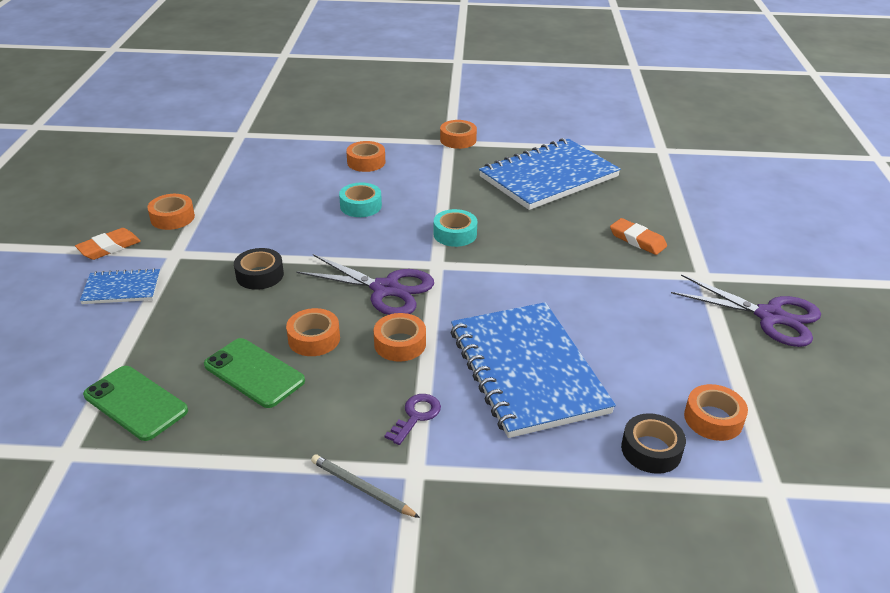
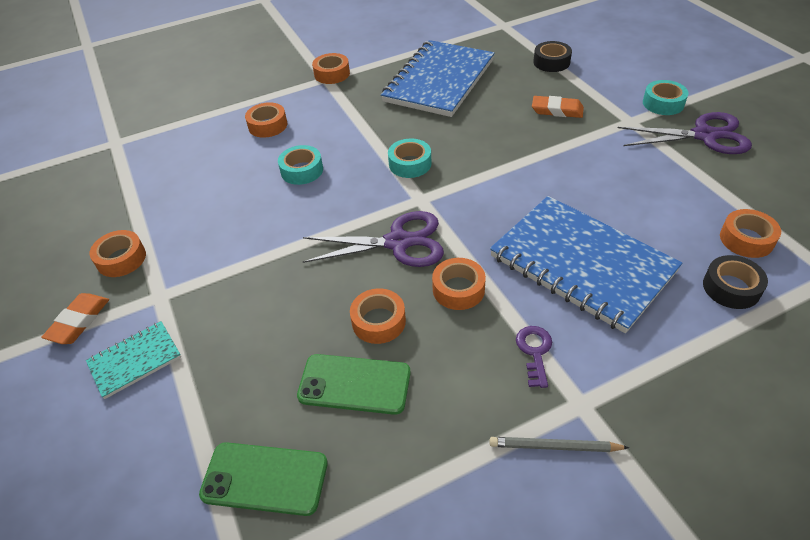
camera: 25 degrees left, 10 degrees up
(122, 288) = (135, 360): blue notebook -> turquoise notebook
(260, 275) = (268, 281): black tape -> black tape (551, 62)
(756, 273) = (663, 103): none -> turquoise tape

